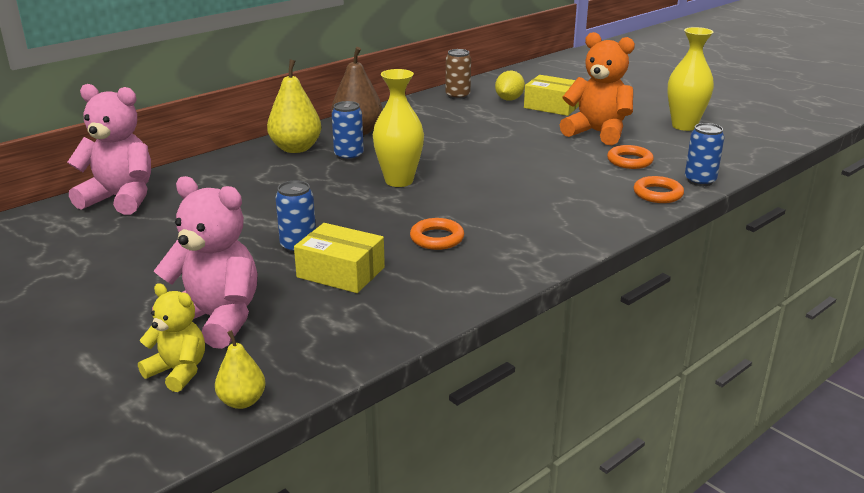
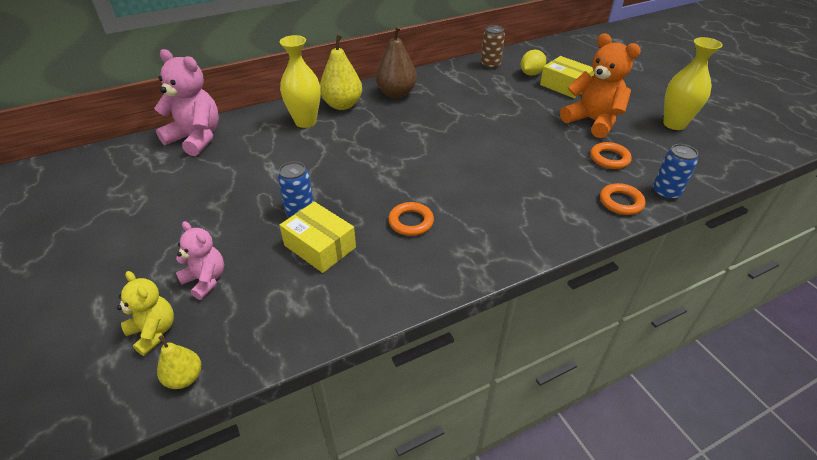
camera: 15 degrees right, 15 degrees up
(216, 319) = (206, 280): pink teddy bear -> pink teddy bear, size x0.58
(349, 156) = (379, 118): blue can -> none
(399, 181) = (406, 152): yellow vase -> yellow vase (305, 122)

